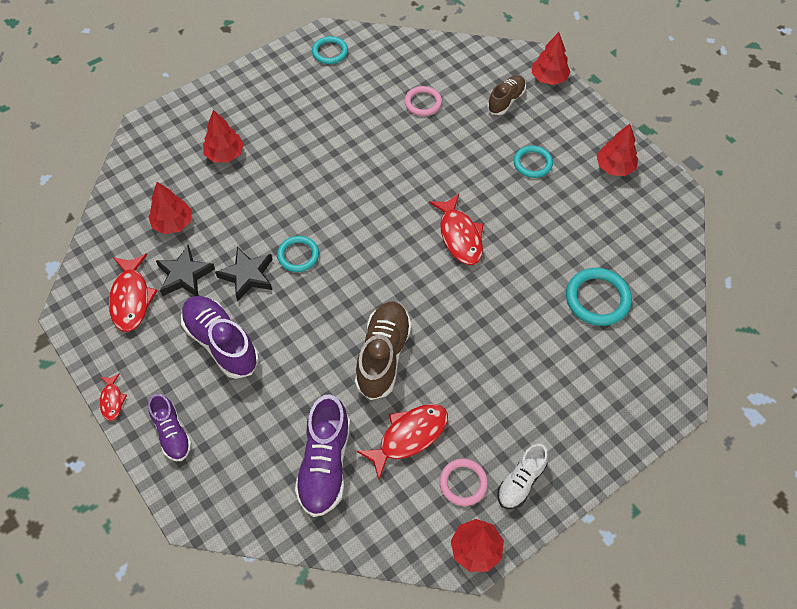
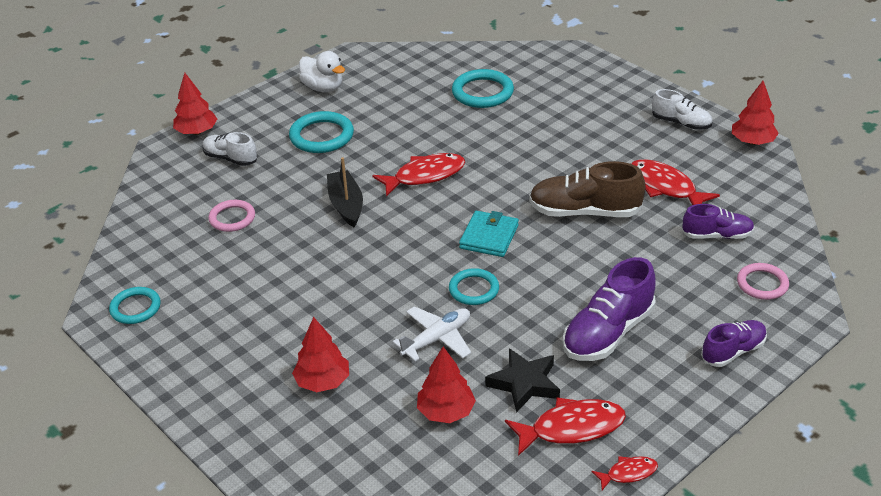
camera: 95 degrees left, 20 degrees down
(112, 400) = (715, 413): red fish -> red fish (628, 473)
(247, 276) = (512, 327): black star -> none
(248, 225) = (437, 339): none -> white plane
(325, 464) = (717, 235): purple shoe -> purple shoe, size x0.62
(363, 275) = (489, 237): none -> turquoise wallet
(427, 176) = (346, 205): none -> black boat
(463, 483) = (696, 153): pink ring -> pink ring (762, 284)
(506, 101) = (230, 158): brown shoe -> white shoe
(532, 163) = (321, 136): turquoise ring -> turquoise ring, size x1.51
(614, 167) = (323, 88): red tree -> white duck

